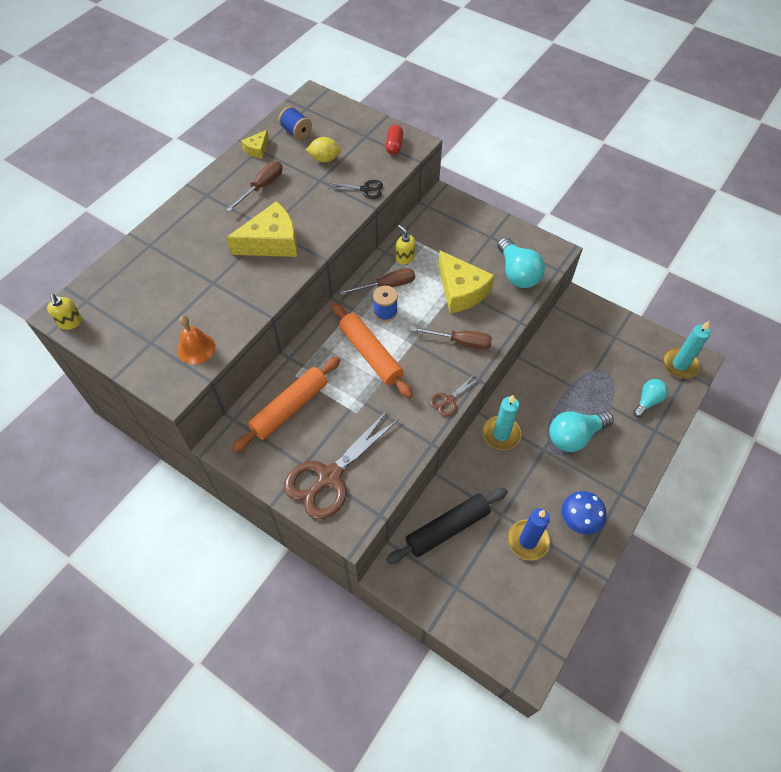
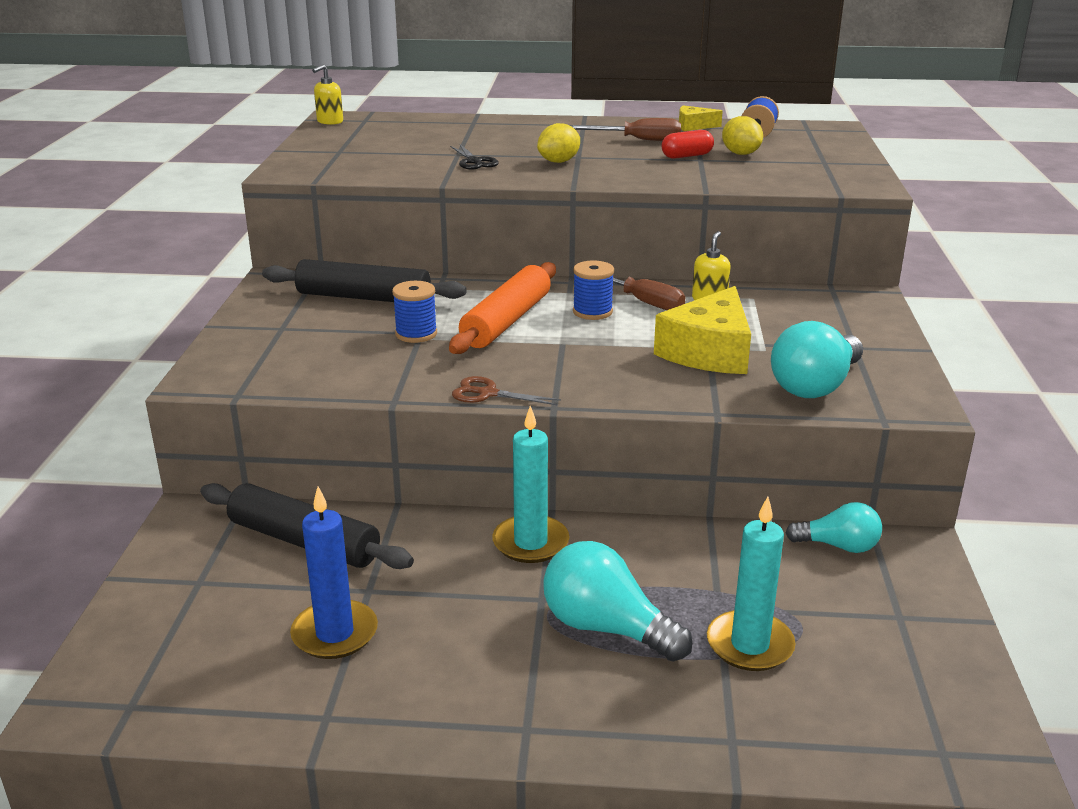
camera: 60 degrees right, 30 degrees down
(196, 348) = (353, 168): orange bell -> none
(271, 242) = (559, 161): yellow cheese -> yellow lemon
(290, 408) = (364, 298): orange rolling pin -> black rolling pin
(329, 477) = (275, 347): brown scissors -> none
(358, 402) = (416, 334): none -> blue spool
(365, 189) = (729, 181): black scissors -> black scissors (474, 161)
(394, 146) = (839, 178): red capsule -> red capsule (687, 156)
(460, 342) = (609, 375): brown screwdriver -> none
(578, 521) = (420, 685): blue mushroom -> none
(647, 401) = (795, 708): turquoise light bulb -> turquoise light bulb (838, 546)
(680, 365) = (951, 734): turquoise candle -> turquoise candle (749, 645)

